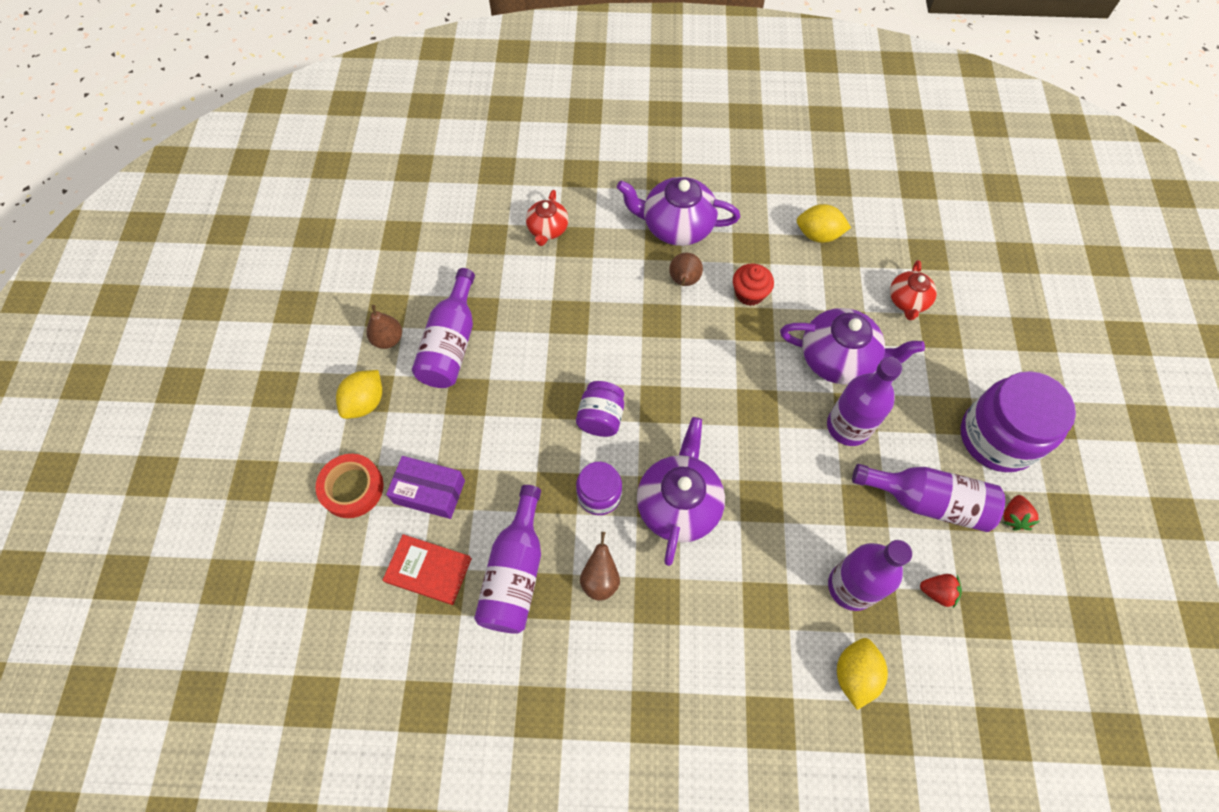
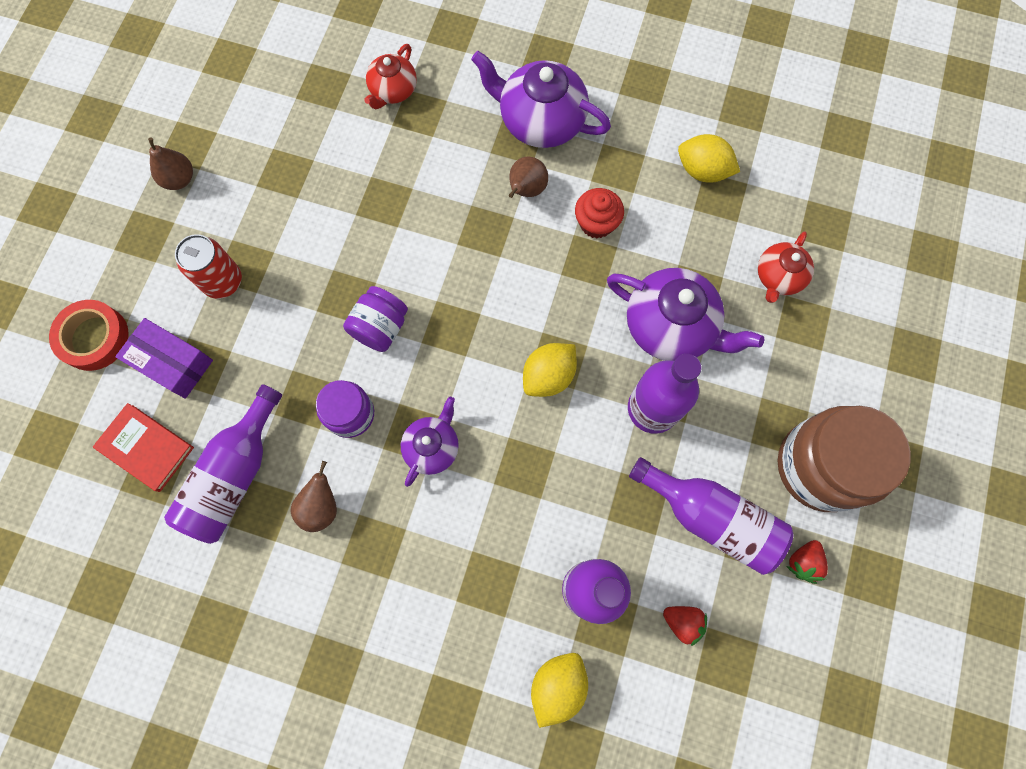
camera: 15 degrees right, 10 degrees up
(365, 402) = (134, 246): yellow lemon -> yellow lemon (548, 376)
(451, 344) = (245, 201): purple bottle -> none
(453, 413) = (223, 281): none -> red can
(678, 504) = (432, 447): purple teapot -> purple teapot, size x0.58
(997, 437) = (821, 466): purple jar -> brown jar

